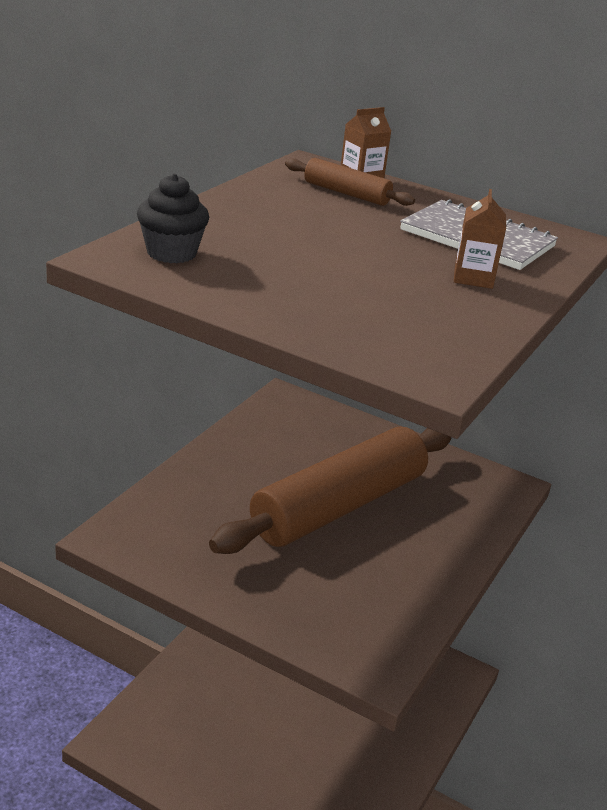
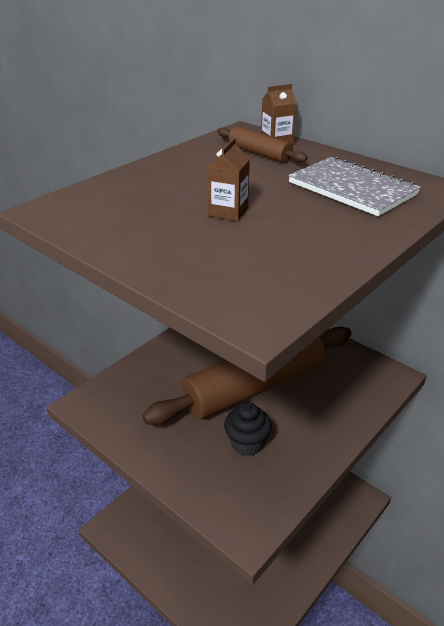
camera: 15 degrees right, 5 degrees up
(171, 253) = (94, 205): black cupcake -> black cupcake (247, 443)
(473, 278) = (334, 224): brown carton -> brown carton (228, 212)

